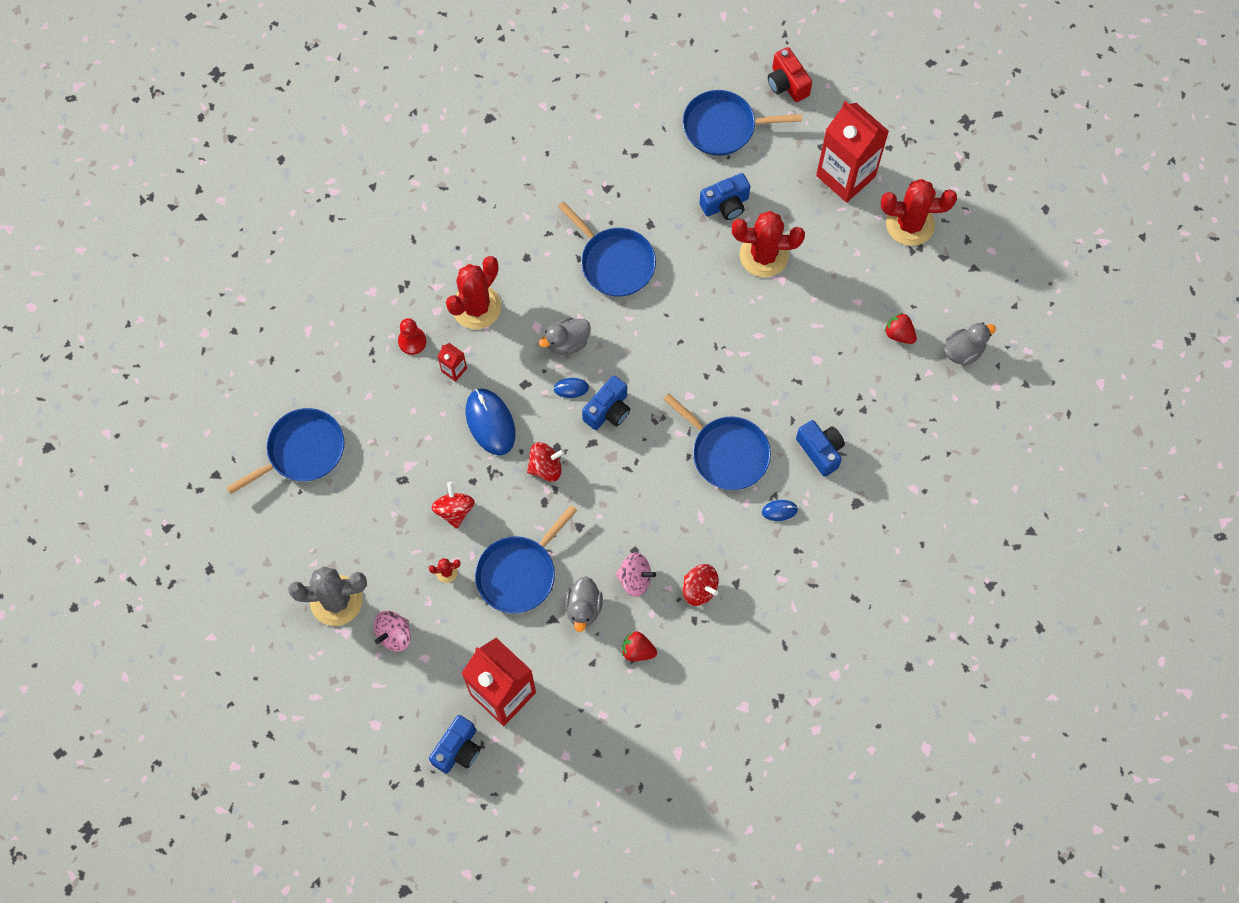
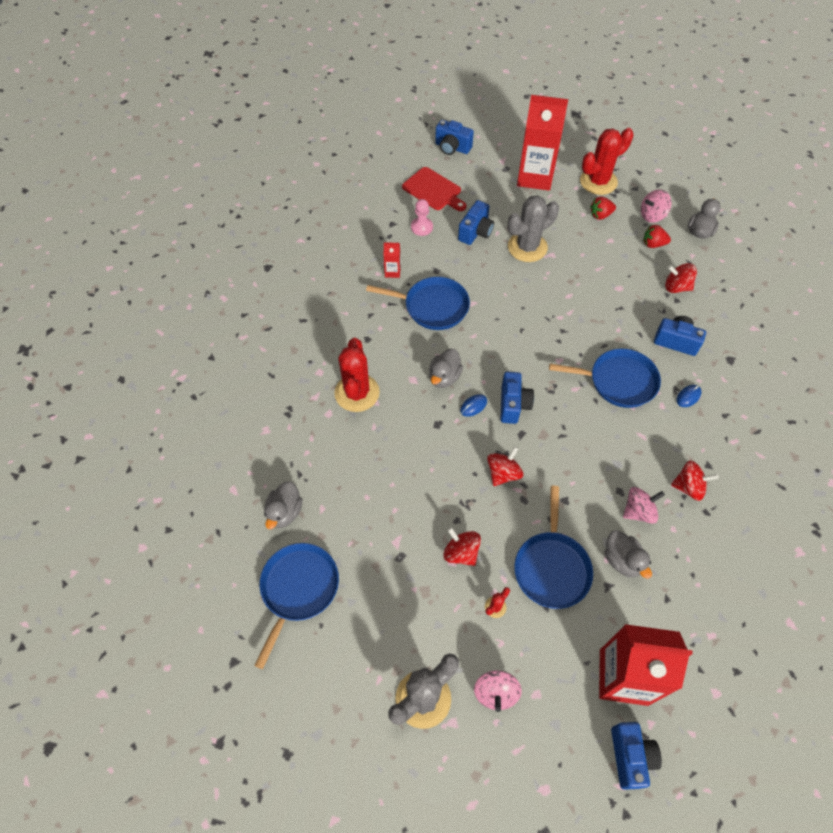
camera: 35 degrees left, 10 degrees down
(336, 378) = (284, 512): none -> grey duck
(412, 341) = (326, 446): red pawn -> none
(454, 370) = (375, 447): red carton -> red carton (392, 271)
(490, 422) = (434, 468): blue mouse -> none
(637, 650) = (690, 564): red strawberry -> red strawberry (600, 215)
(675, 165) = (421, 227): none -> pink pawn
(723, 127) = (433, 190): blue pan -> red cutting board
(764, 255) = (527, 247): red cactus -> grey cactus
(787, 84) = (452, 148): red camera -> blue camera
(877, 396) = (676, 287): none -> red spinning top
(930, 301) = (652, 215): none -> pink spinning top

